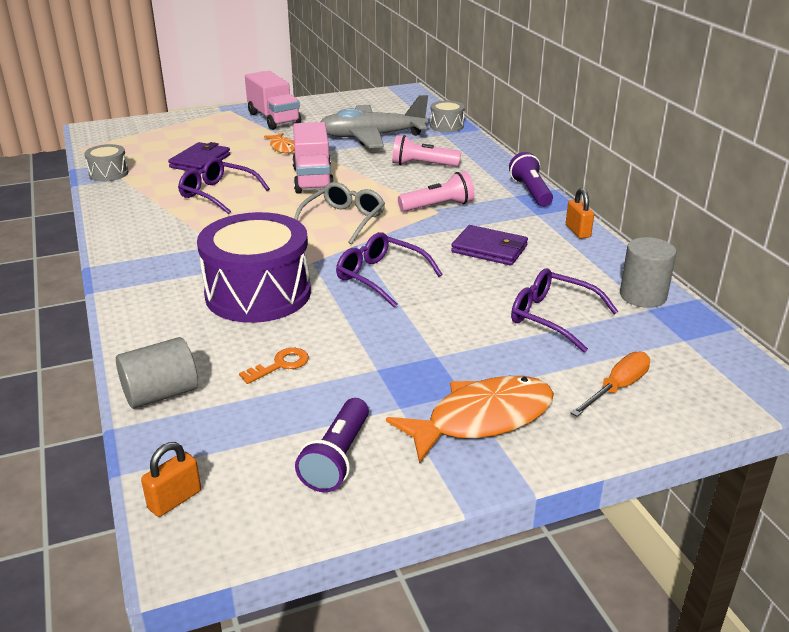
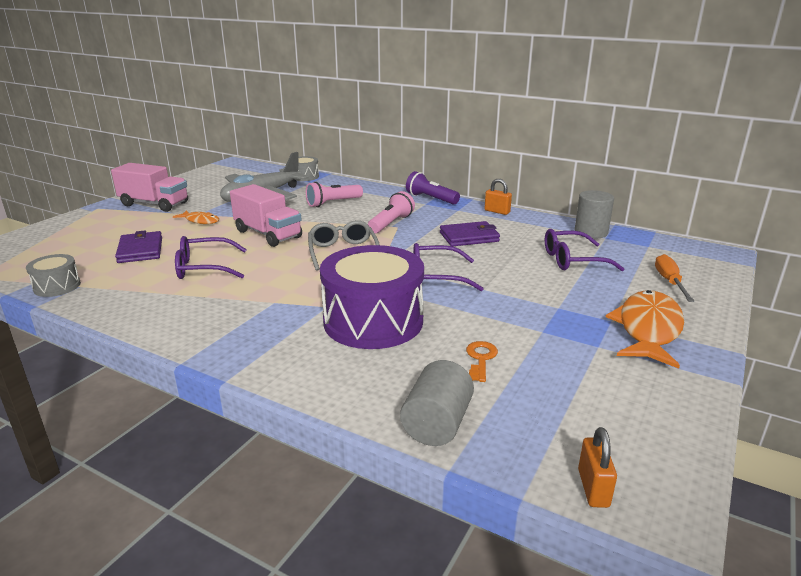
camera: 40 degrees left, 5 degrees down
(337, 458) = (626, 395): purple flashlight -> none

